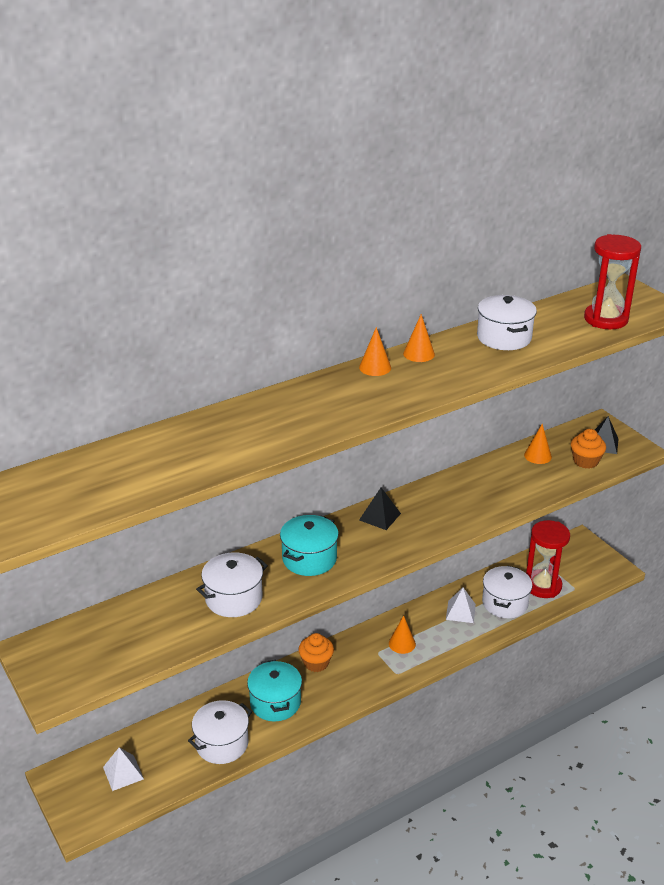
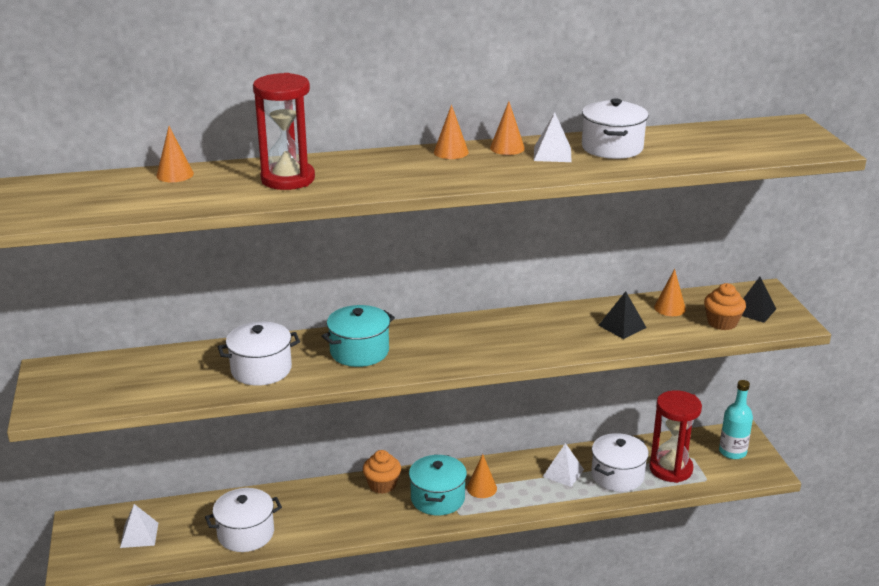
camera: 20 degrees right, 5 degrees down
(145, 442) = (175, 174): none -> orange cone
(275, 702) = (320, 510): turquoise pot -> turquoise pot (437, 498)
(380, 516) = (457, 330): black pyramid -> black pyramid (622, 326)
(461, 354) = (552, 154): none -> white pyramid
(582, 558) = (732, 452): none -> turquoise bottle
(606, 319) = (744, 148): red hourglass -> red hourglass (288, 179)

